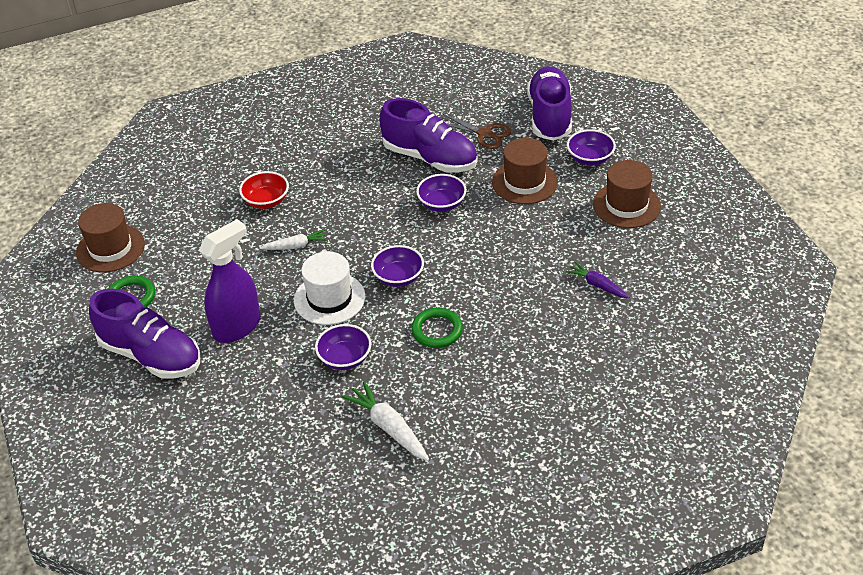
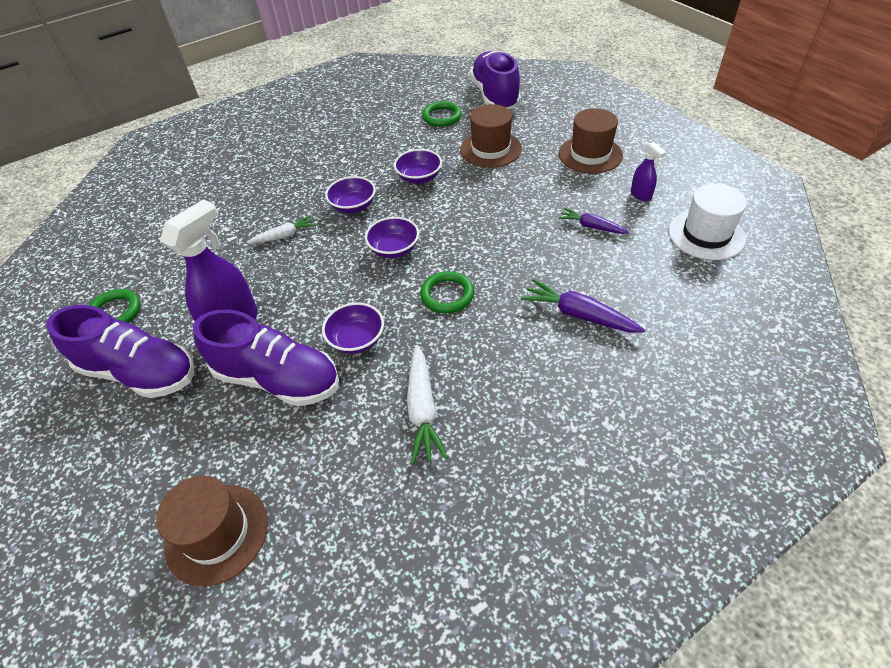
camera: 10 degrees left, 5 degrees up
(110, 248) = (91, 267): brown hat -> brown hat (217, 533)
(266, 201) = (248, 200): red bowl -> none
(329, 298) = (328, 281): white hat -> white hat (706, 235)
(389, 427) = (423, 410): white carrot -> white carrot turned 135 degrees counterclockwise
(430, 158) = (398, 142): purple shoe -> purple shoe (277, 379)
(484, 134) = (442, 117): brown scissors -> green ring
(552, 369) = (579, 315): none -> purple carrot
(590, 158) = (542, 122): purple bowl -> purple bowl (353, 206)
(660, 259) = (641, 195): none -> purple spray bottle

